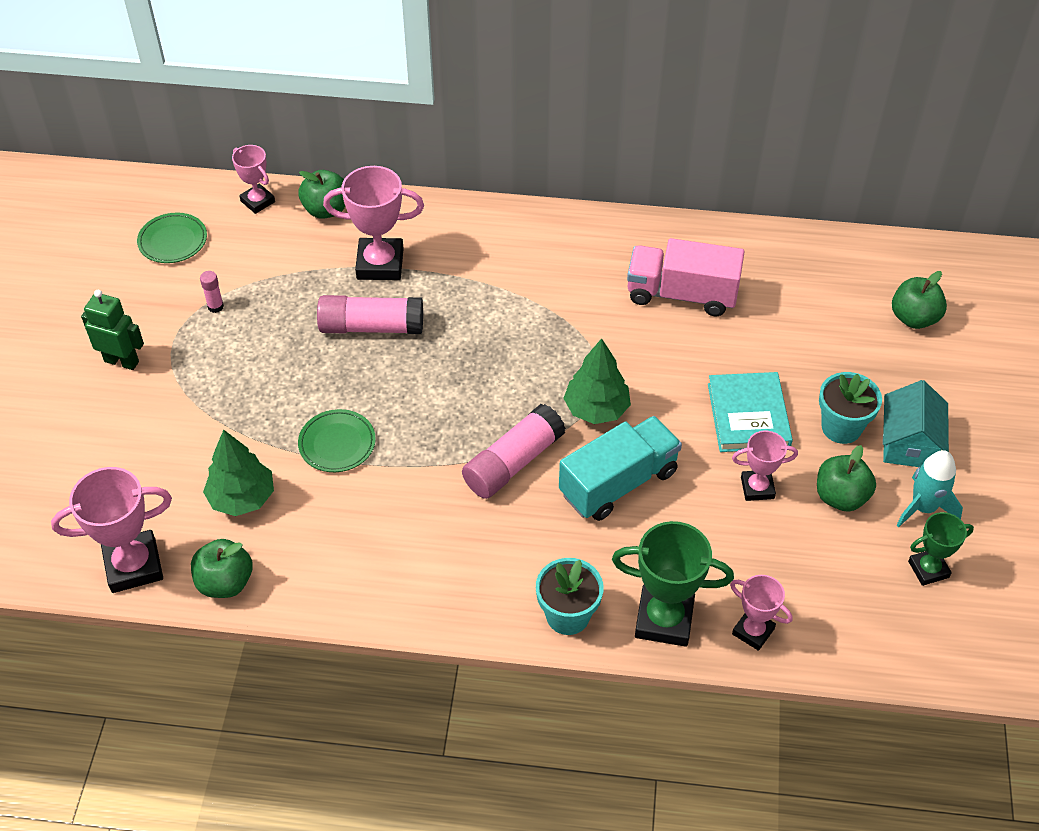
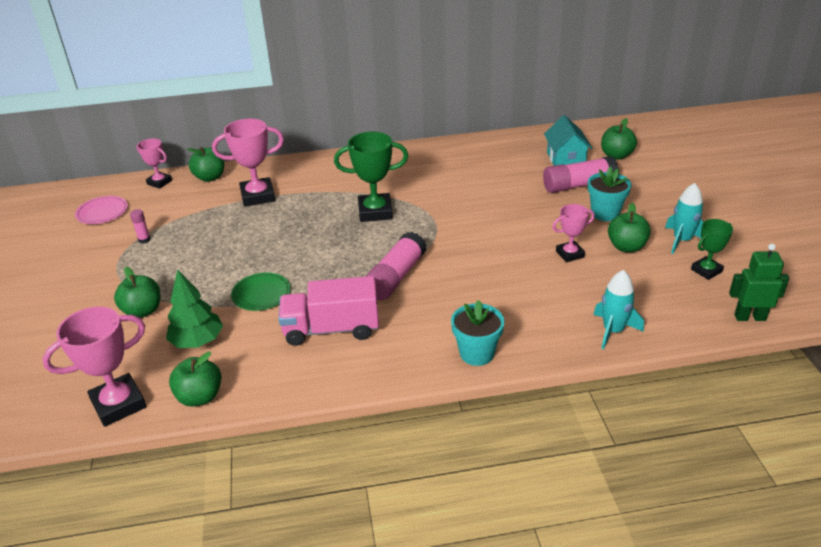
camera: 15 degrees left, 15 degrees down
(122, 361) = (78, 283): green robot -> green robot (749, 317)
(173, 241) = (102, 213): green plate -> pink plate
(189, 430) = (143, 311): none -> green apple
(371, 327) = (263, 228): pink glue stick -> pink glue stick (578, 185)
(596, 409) = (440, 237): green tree -> none
(618, 483) = (475, 272): turquoise truck -> none
(664, 619) = (547, 339): green trophy -> green trophy (375, 212)
(682, 294) = (467, 172): pink truck -> pink truck (331, 329)
(748, 415) = (542, 220): turquoise book -> none
(753, 631) = (613, 331): pink trophy -> turquoise rocket
(908, 443) = (651, 212): turquoise house -> turquoise house (566, 159)

